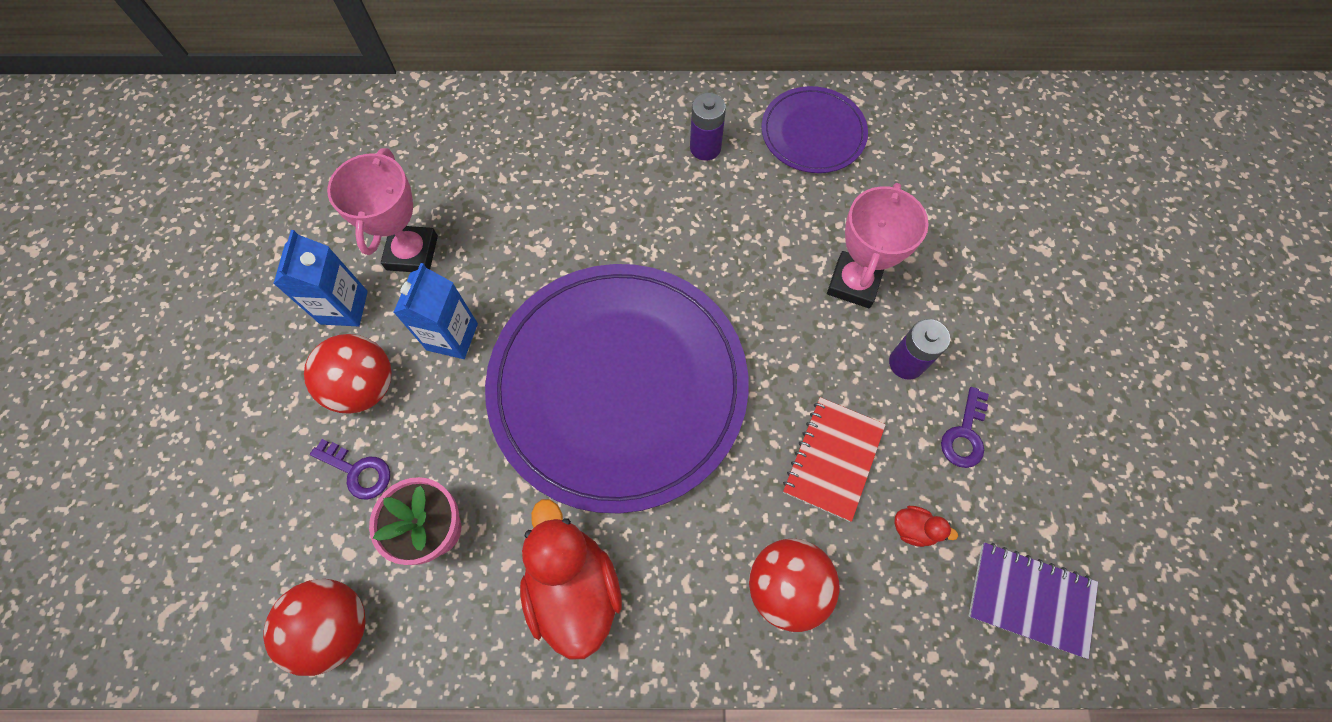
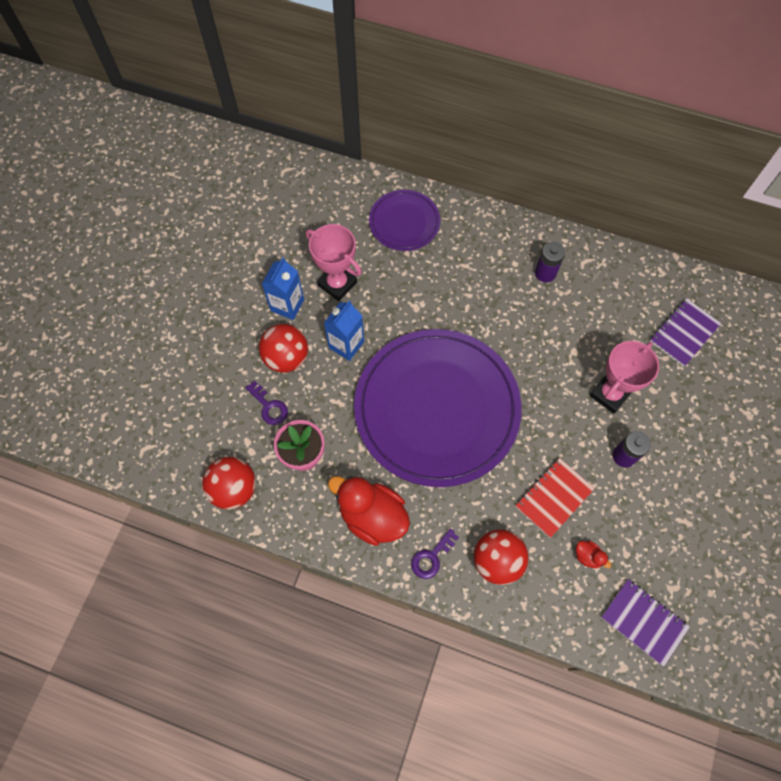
camera: 20 degrees right, 0 degrees up
(412, 253) = (337, 284): pink trophy -> pink trophy turned 75 degrees counterclockwise
(573, 588) = (372, 516): red duck -> red duck turned 60 degrees counterclockwise
(813, 133) = (621, 285): purple plate -> purple plate (404, 222)
(918, 170) = (684, 333): none -> purple notebook
(965, 434) = (643, 512): purple key -> purple key (432, 557)

